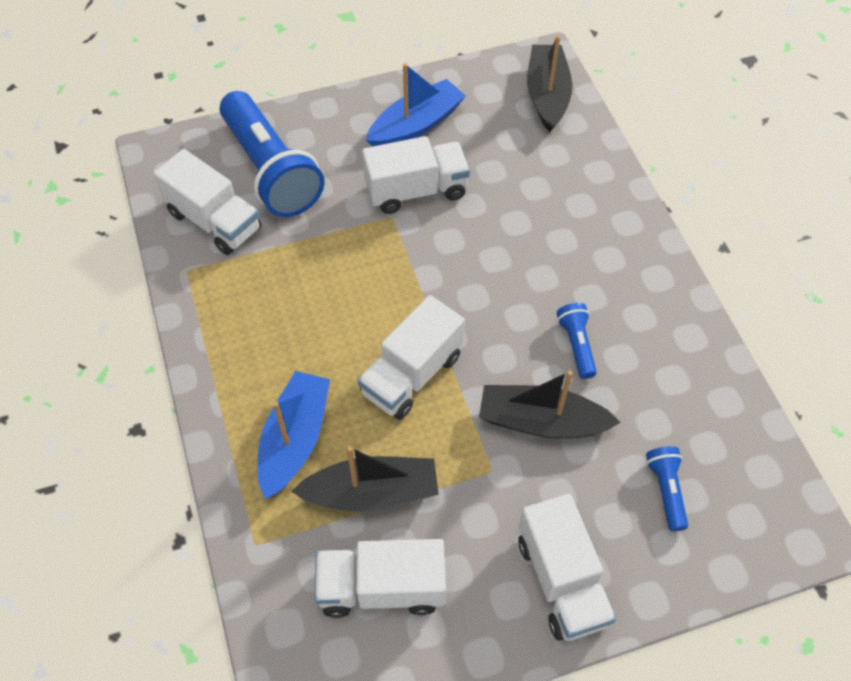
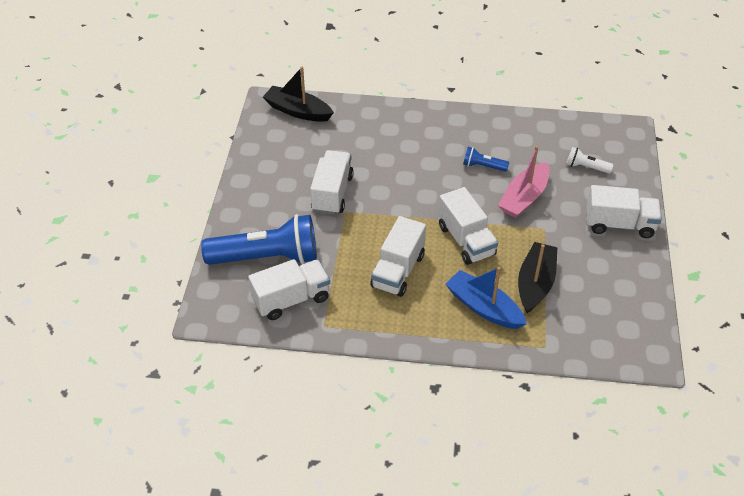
camera: 65 degrees left, 10 degrees down
(381, 587) = (595, 298): white truck -> white truck (398, 271)
(416, 125) = (279, 175): blue boat -> none
(541, 421) = (524, 198): black boat -> pink boat
(666, 490) = (586, 167): blue flashlight -> white flashlight

